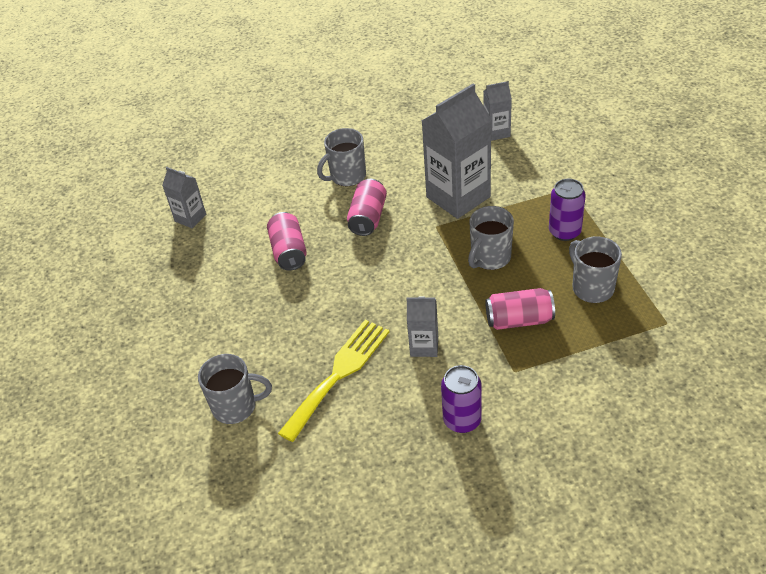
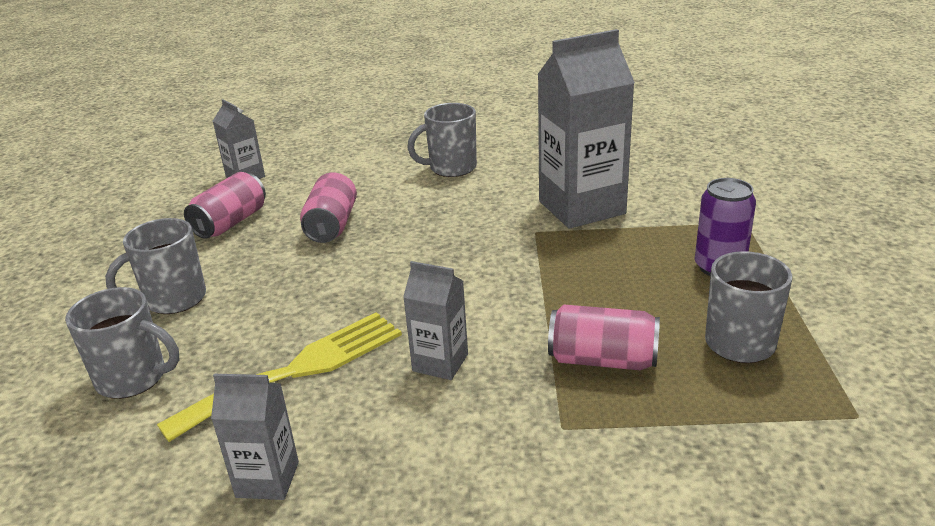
camera: 15 degrees right, 15 degrees down
(368, 218) = (452, 209): pink can -> pink can (231, 223)
(462, 420) = (441, 478): purple can -> none
(490, 258) = (593, 277): grey mug -> grey mug (173, 299)
(496, 132) = (664, 155): grey carton -> grey carton (267, 479)

